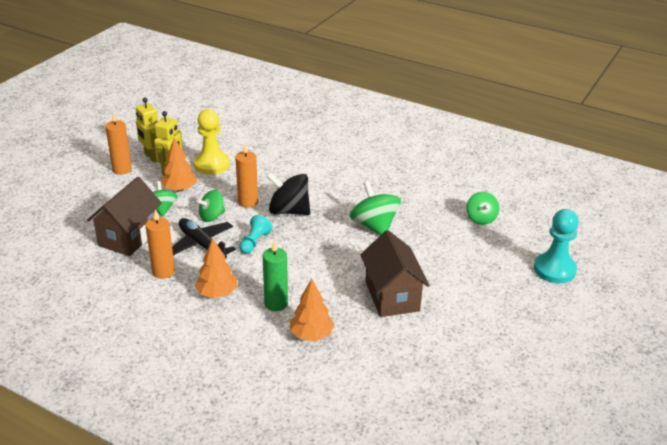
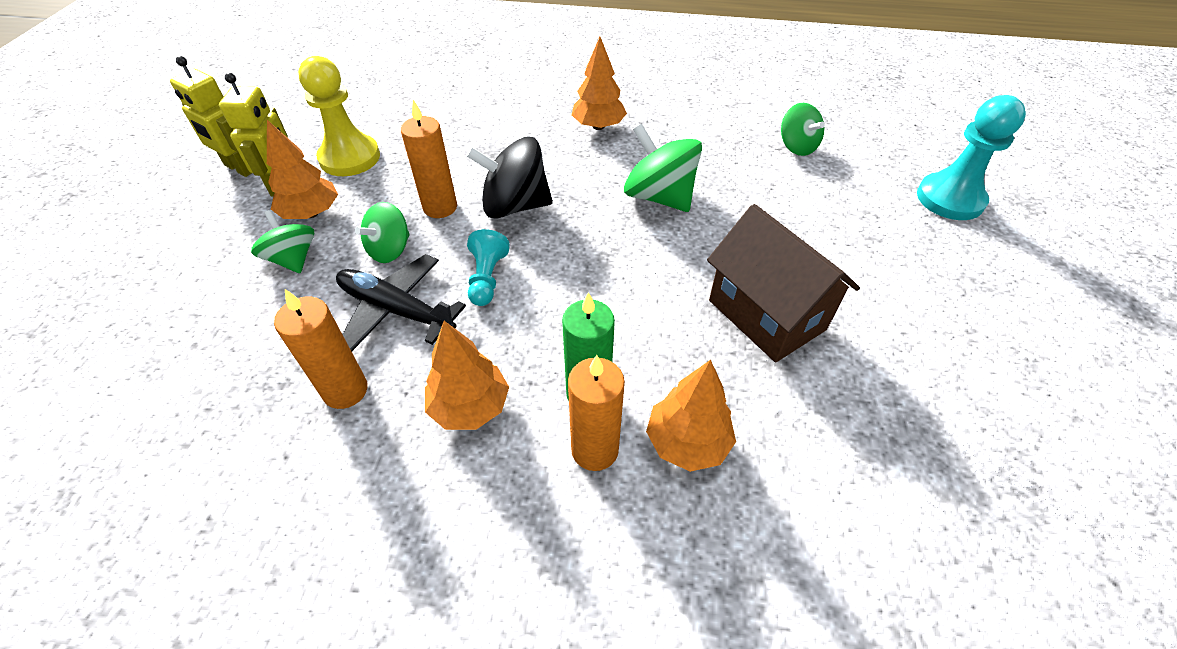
camera: 20 degrees left, 15 degrees up
(122, 169) = (192, 203): orange candle -> orange candle (594, 450)
(129, 237) = (249, 334): brown house -> none
(364, 179) = (598, 126): none -> orange tree

